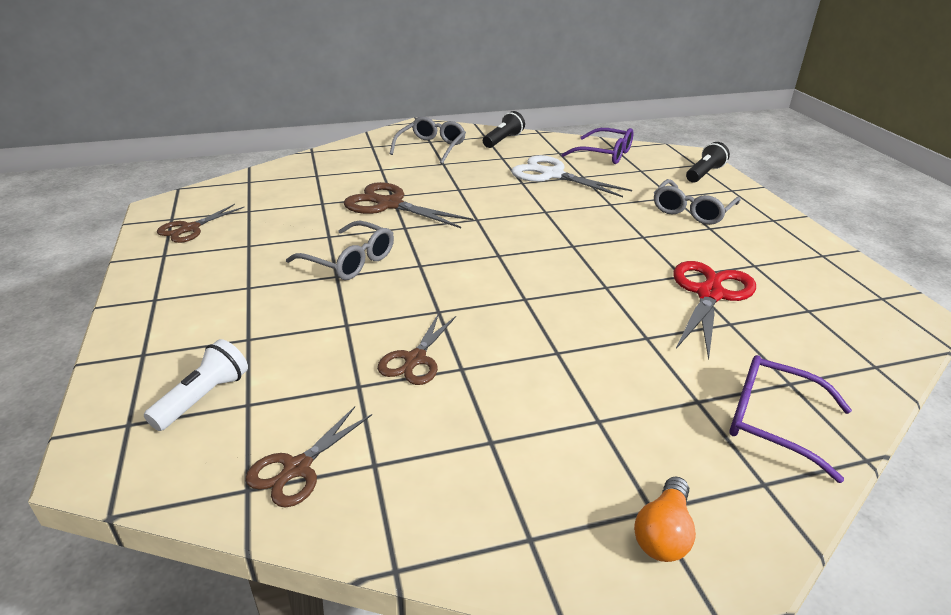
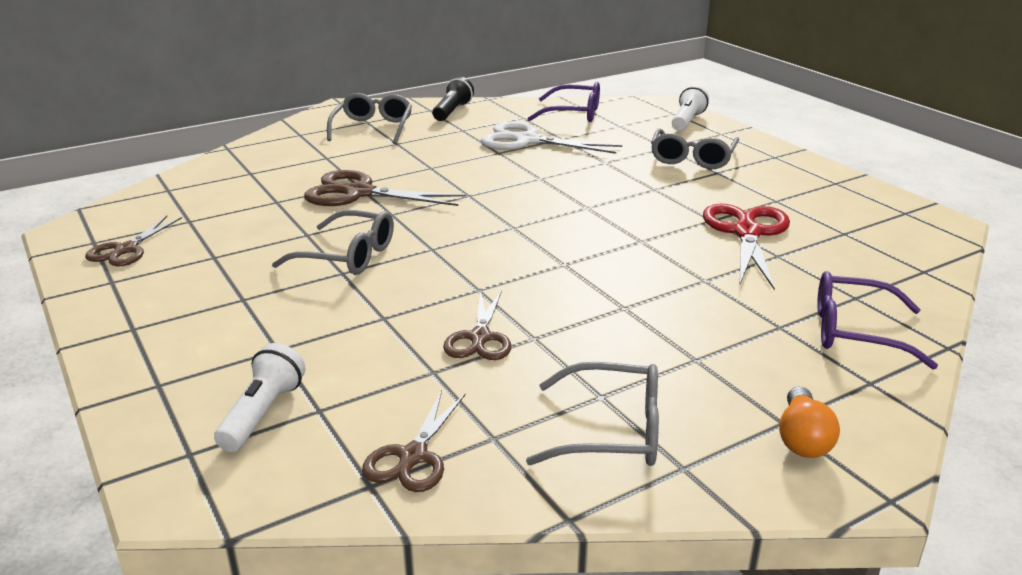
camera: 15 degrees left, 5 degrees down
(482, 482) = (612, 431): none -> grey glasses
(704, 174) = (687, 121): black flashlight -> white flashlight

